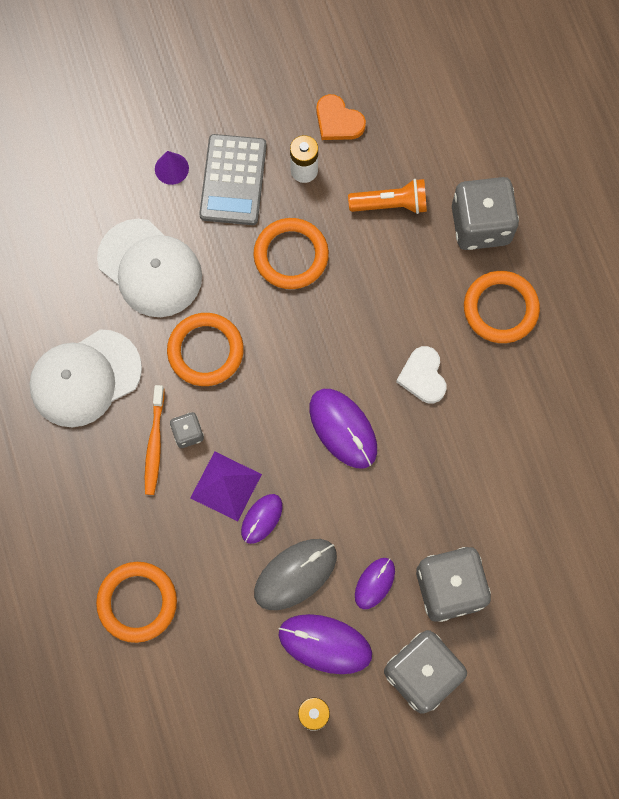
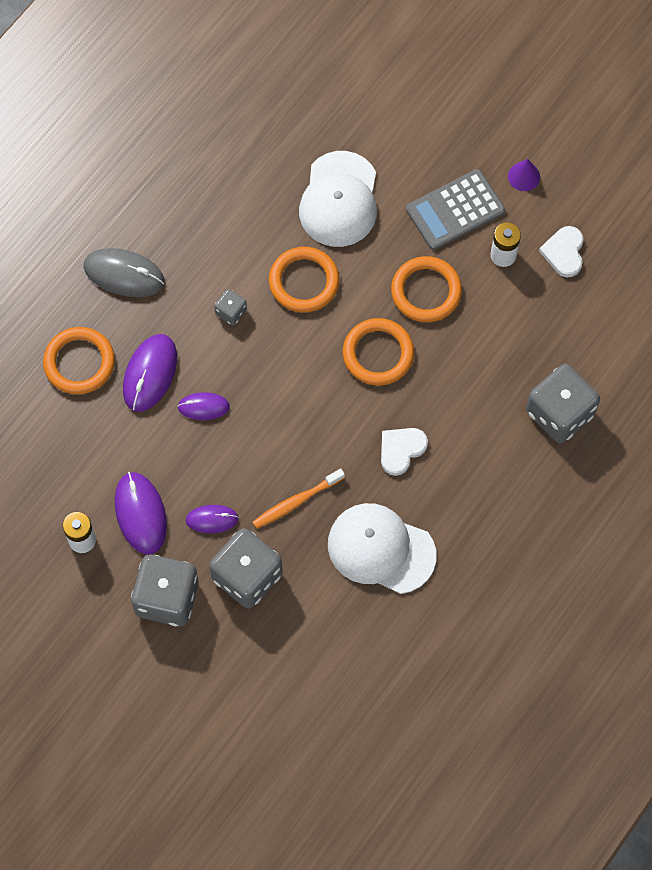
camera: 55 degrees right, 5 degrees down
(85, 378) = (220, 213): white cap -> white cap (381, 549)
(154, 444) = (206, 295): orange toothbrush -> orange toothbrush (296, 502)
(171, 168) = (430, 161): purple cone -> purple cone (524, 176)
(226, 486) = (210, 365): purple pyramid -> none
(295, 574) = (178, 458): grey mouse -> grey mouse (124, 274)
(338, 121) = (564, 252): orange heart -> white heart
(343, 429) = (315, 419): purple mouse -> purple mouse (150, 374)
(391, 204) = (525, 336): orange flashlight -> none
(500, 309) = (500, 472): orange ring -> orange ring (378, 354)

